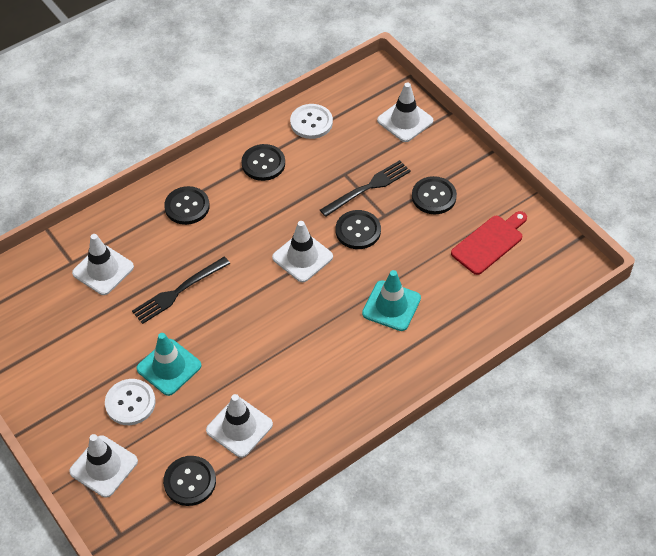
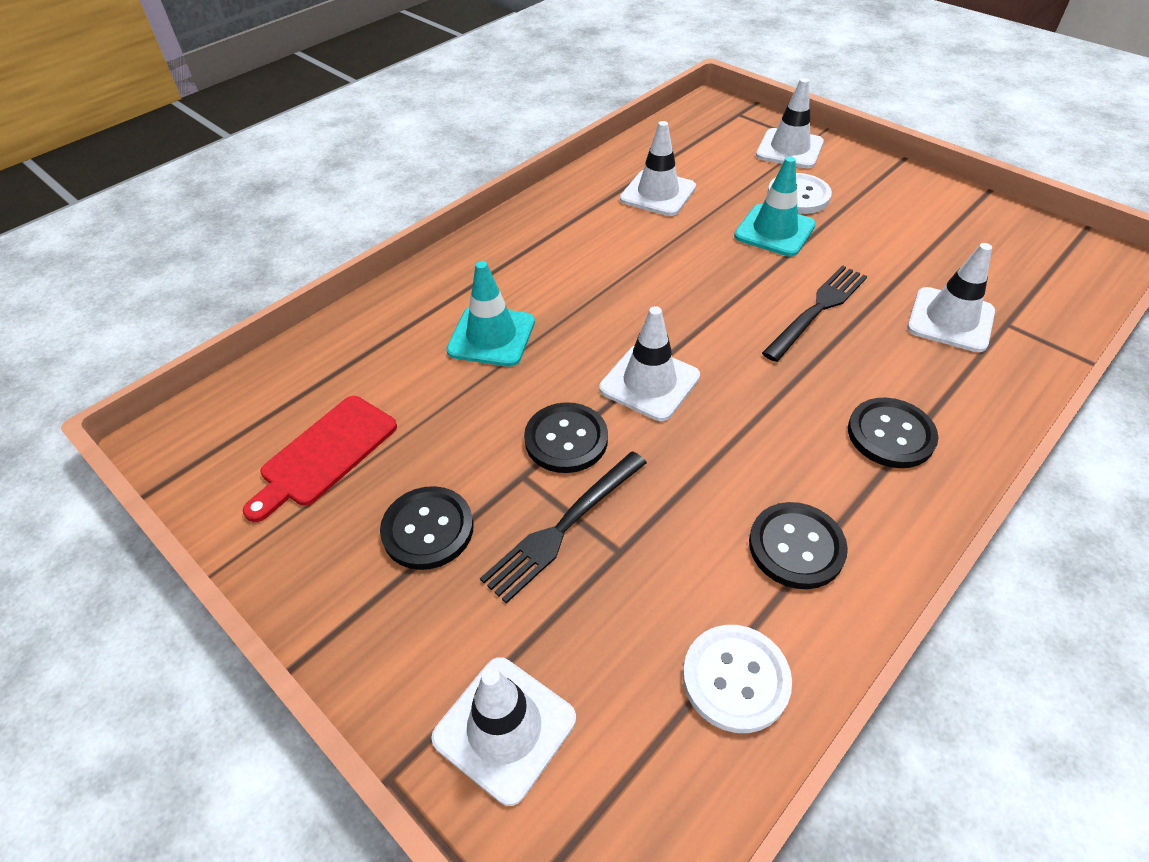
camera: 170 degrees right, 5 degrees down
(190, 481) = (691, 151): black button -> none

